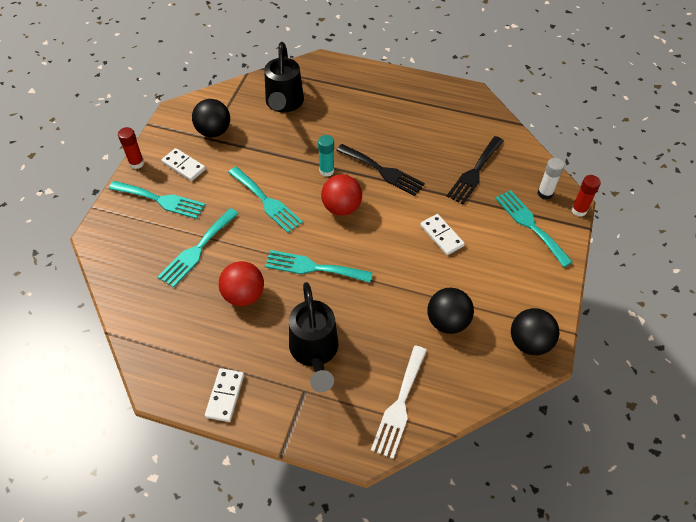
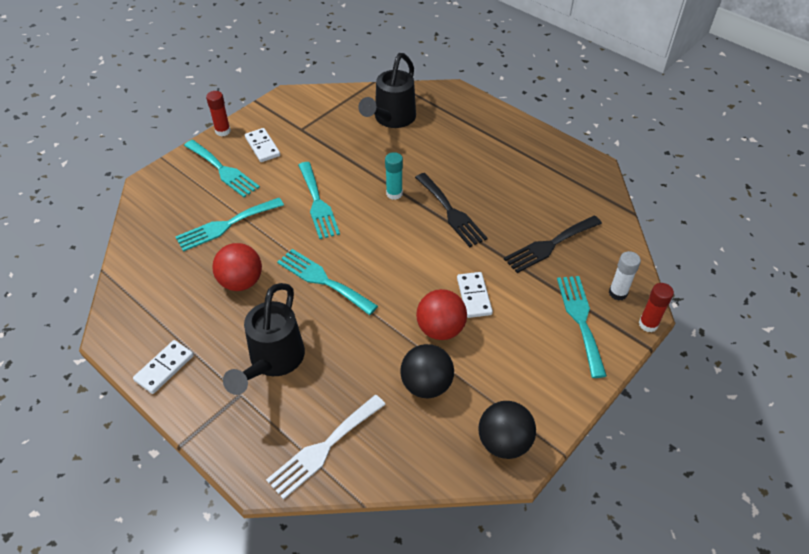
camera: 25 degrees right, 5 degrees down
(214, 131) = (309, 124): black ball -> none
(341, 207) = (387, 233): red ball -> red ball (440, 329)

